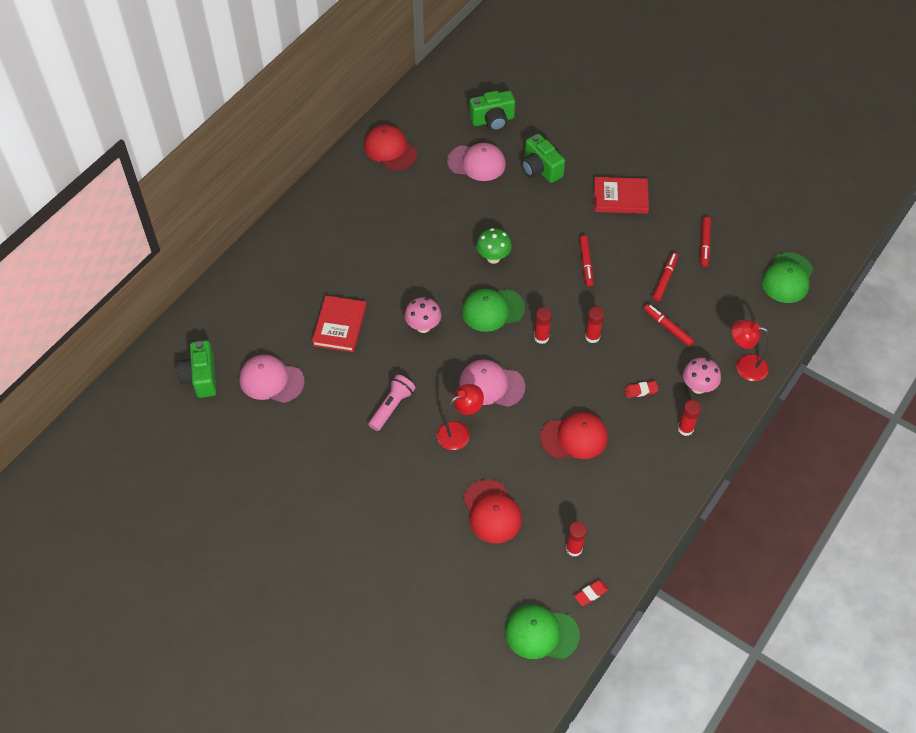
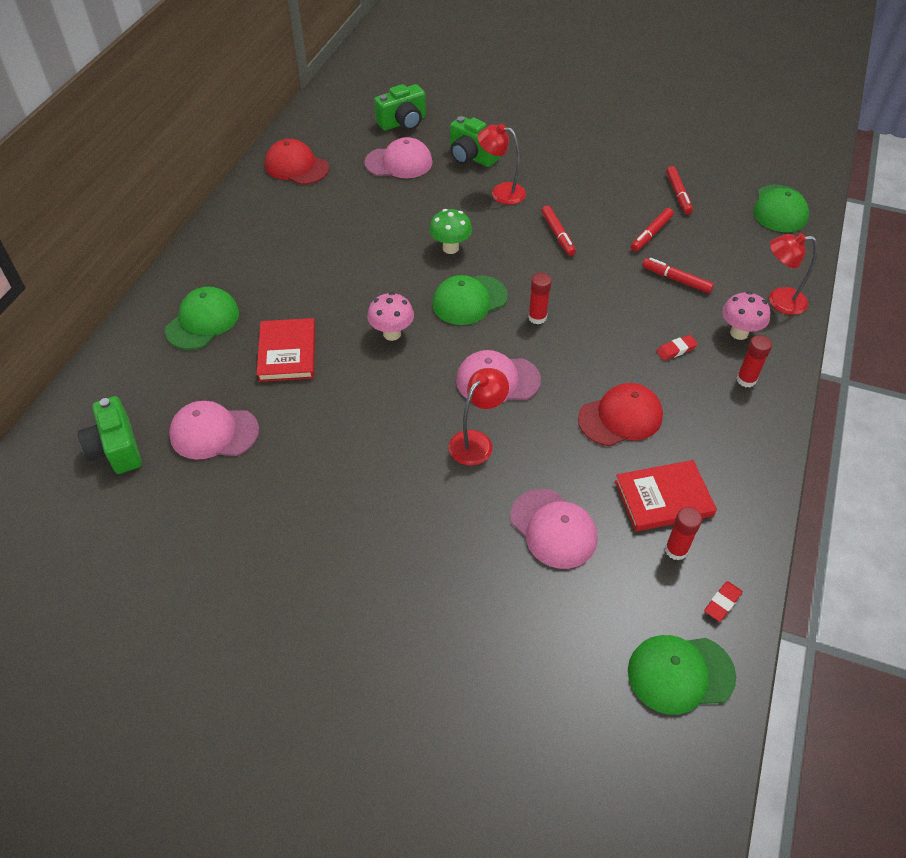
camera: 15 degrees left, 5 degrees down
(283, 284) = (202, 321): none -> green cap
(392, 407) = (381, 431): pink flashlight -> none
(492, 511) = (553, 528): red cap -> pink cap
(553, 211) = (501, 192): none -> red lamp
(592, 337) = (596, 305): red glue stick -> none
(620, 197) = (569, 167): red book -> red book (663, 498)
(665, 279) = (651, 234): red marker -> red marker turned 150 degrees counterclockwise

